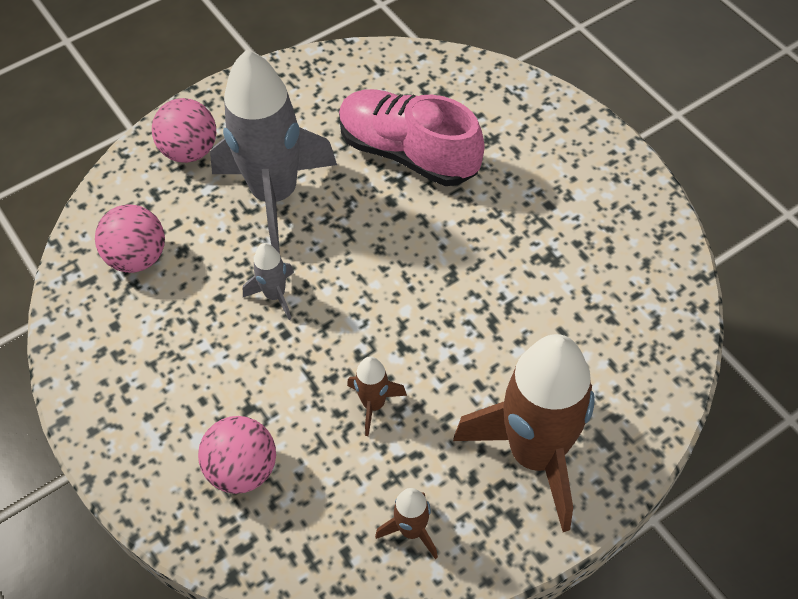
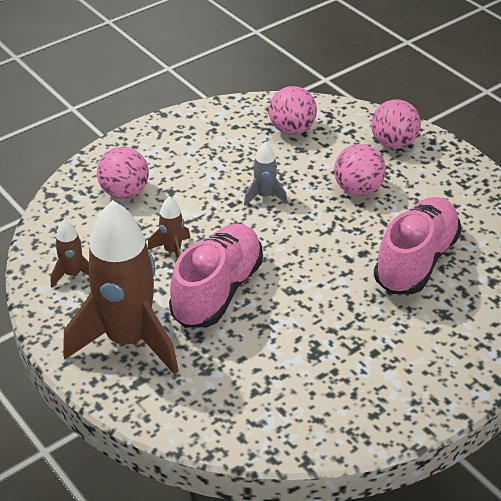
camera: 85 degrees right, 15 degrees down
(275, 195) = (358, 189): grey rocket -> pink ball
(450, 353) = (217, 291): none -> pink shoe

